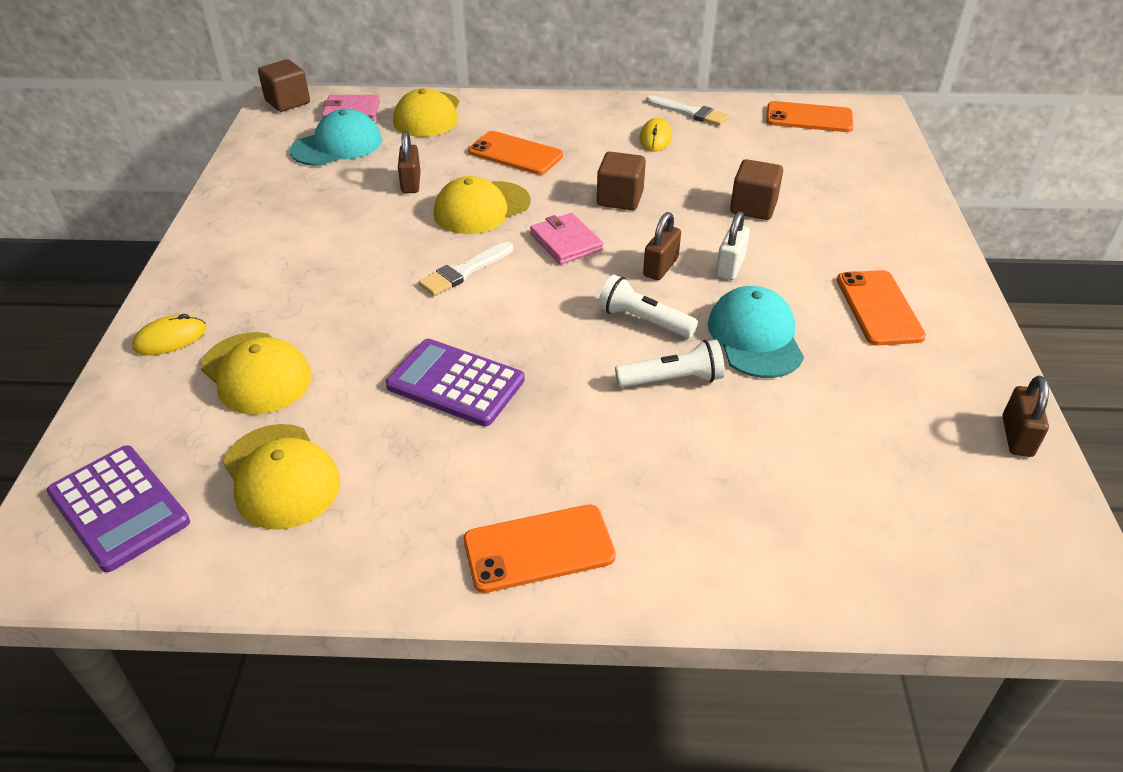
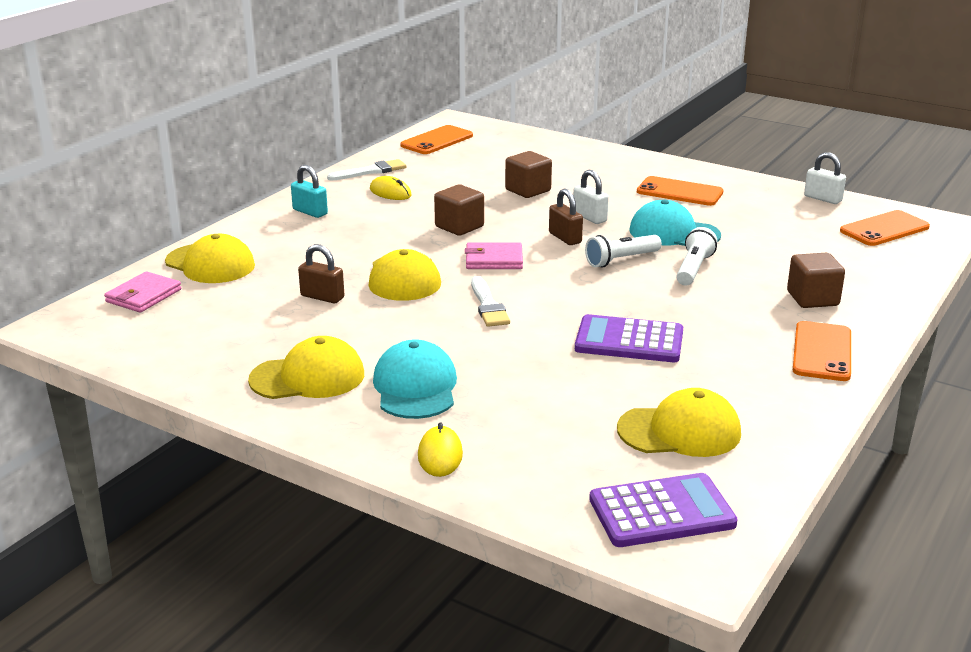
camera: 60 degrees left, 15 degrees down
(256, 373) = (536, 420): yellow cap -> yellow cap (308, 377)
(287, 102) = (66, 323): brown cube -> brown cube (812, 298)
(337, 145) = (201, 315): turquoise cap -> turquoise cap (415, 387)
(455, 383) = (629, 341): purple calculator -> purple calculator turned 45 degrees clockwise
(515, 154) = (337, 245): orange phone -> orange phone (884, 229)
(569, 118) = (310, 212): none -> turquoise padlock
(1017, 436) = (823, 198): brown padlock -> white padlock

